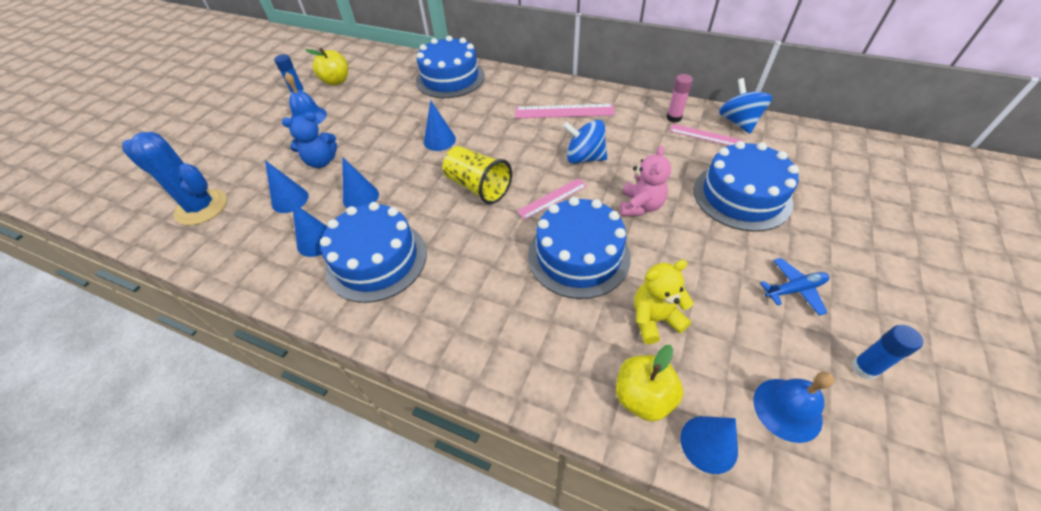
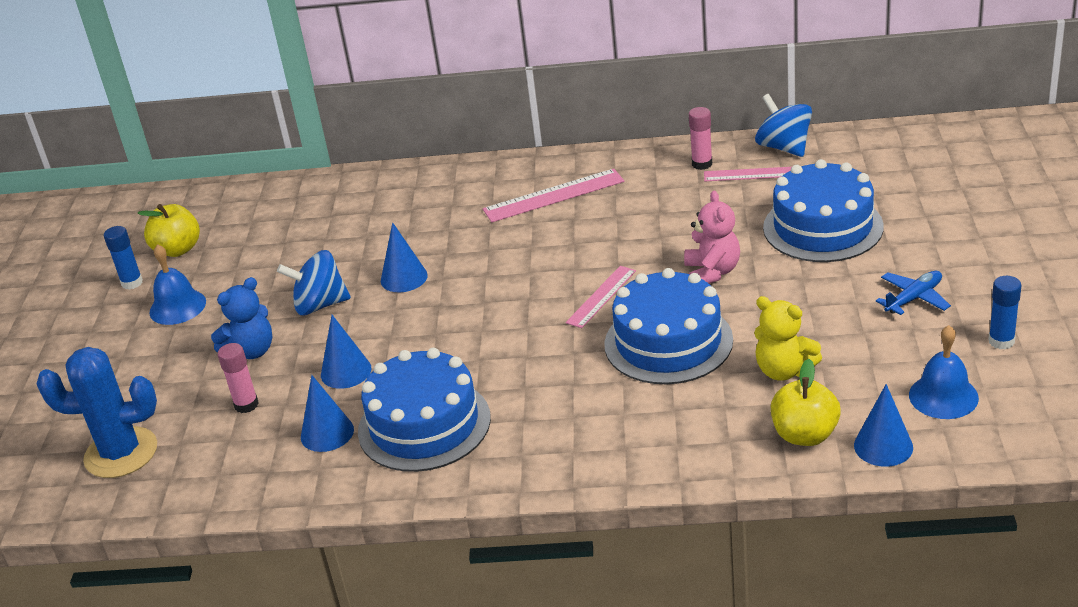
camera: 20 degrees left, 15 degrees down
(290, 200) = (246, 405): blue cone -> pink glue stick
(450, 78) = (358, 198): blue cake -> none
(478, 187) = (497, 313): yellow cup -> none
(584, 158) = (614, 242): blue spinning top -> blue spinning top (320, 305)
(654, 319) = (784, 370): yellow teddy bear -> yellow teddy bear turned 105 degrees counterclockwise

